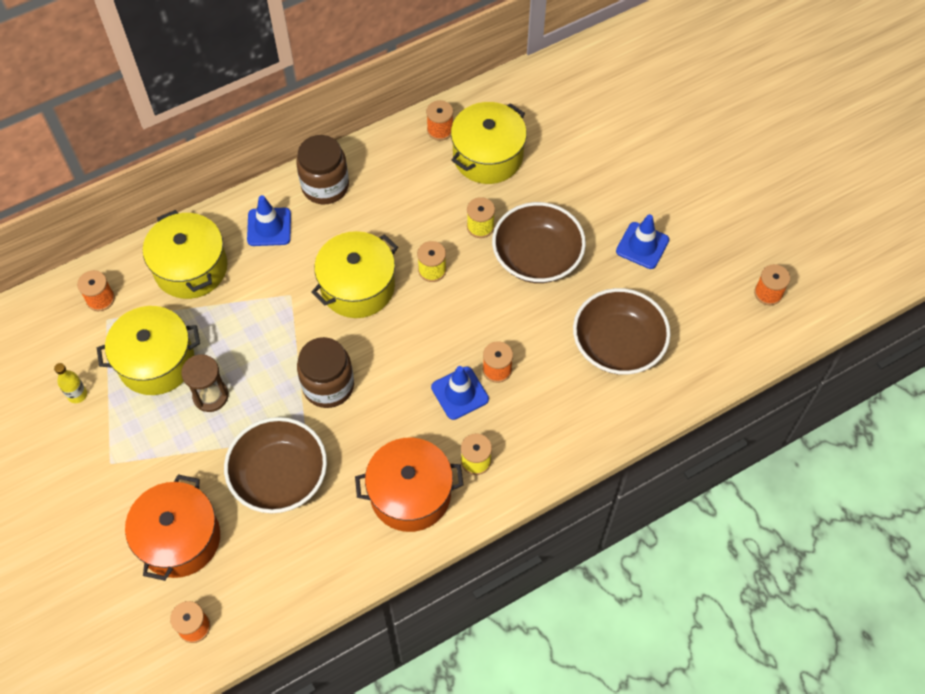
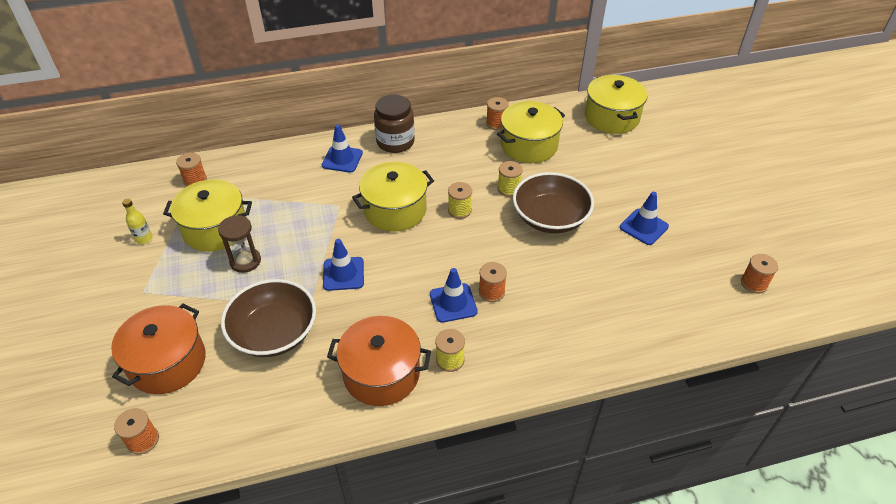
camera: 15 degrees right, 15 degrees down
(191, 268) = (271, 173): yellow pot -> yellow pot (611, 117)
(328, 386) = (343, 274): brown jar -> blue traffic cone
(618, 344) = (605, 295): brown bowl -> none

